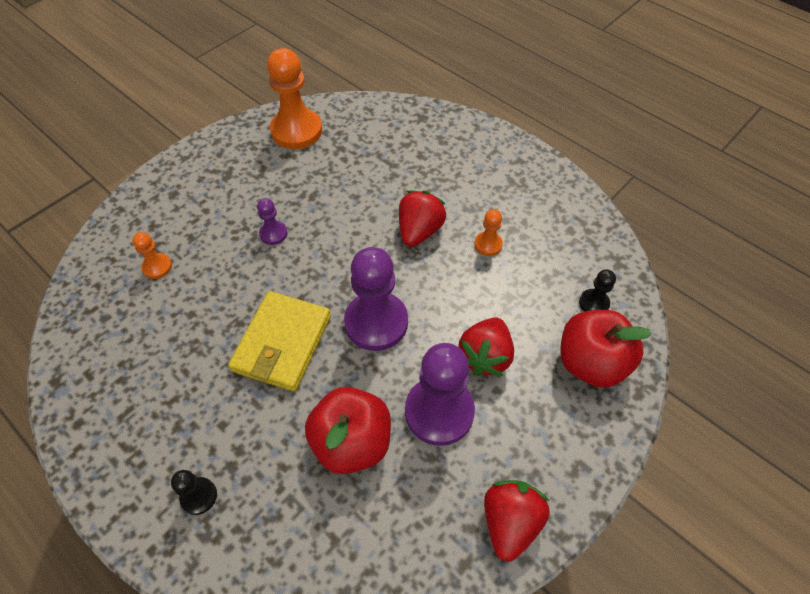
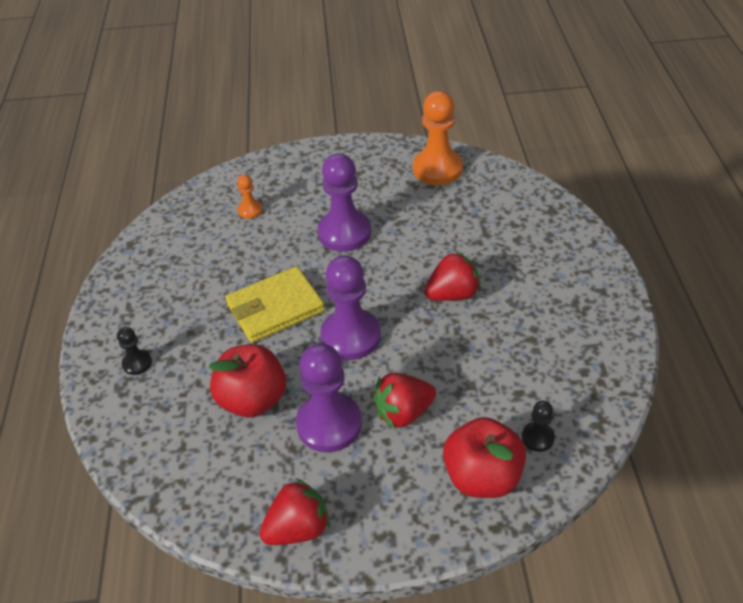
camera: 45 degrees right, 10 degrees down
(273, 234) = (344, 233): purple pawn -> purple pawn, size x2.09
(488, 244) = (497, 337): orange pawn -> none

